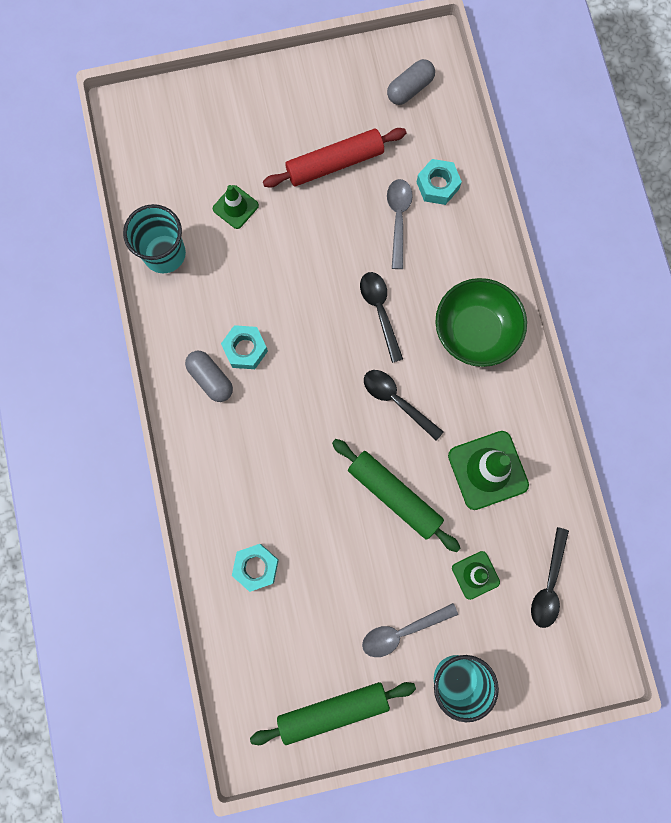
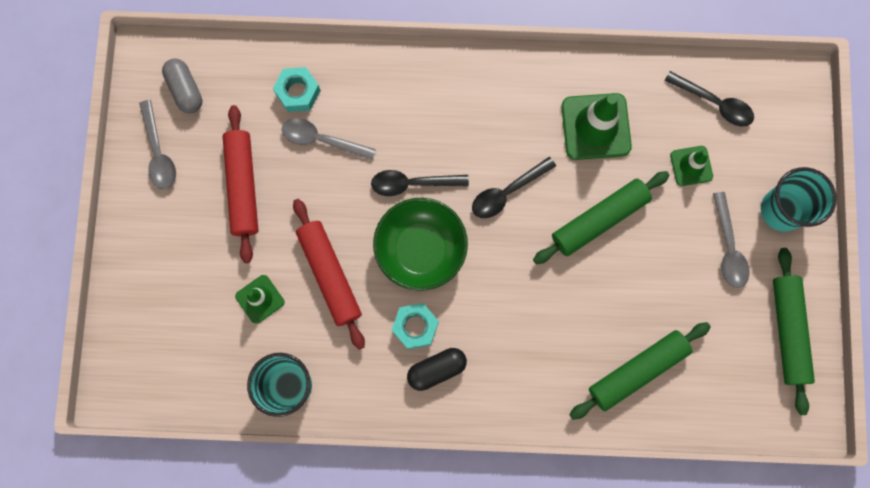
camera: 75 degrees left, 0 degrees up
(211, 379) = (436, 369): grey capsule -> black capsule
(256, 567) = (637, 370): turquoise nut -> green rolling pin
(273, 261) = (330, 274): none -> red rolling pin
(345, 84) = (159, 152): none -> grey spoon
(475, 331) = (457, 99): green bowl -> green bowl (421, 249)

